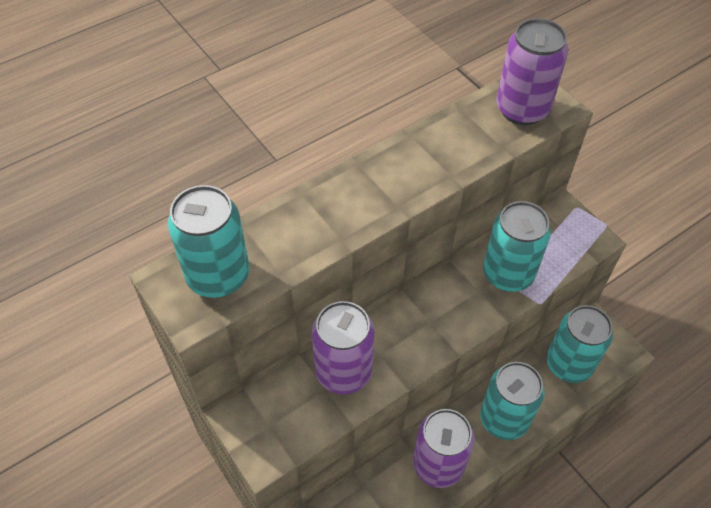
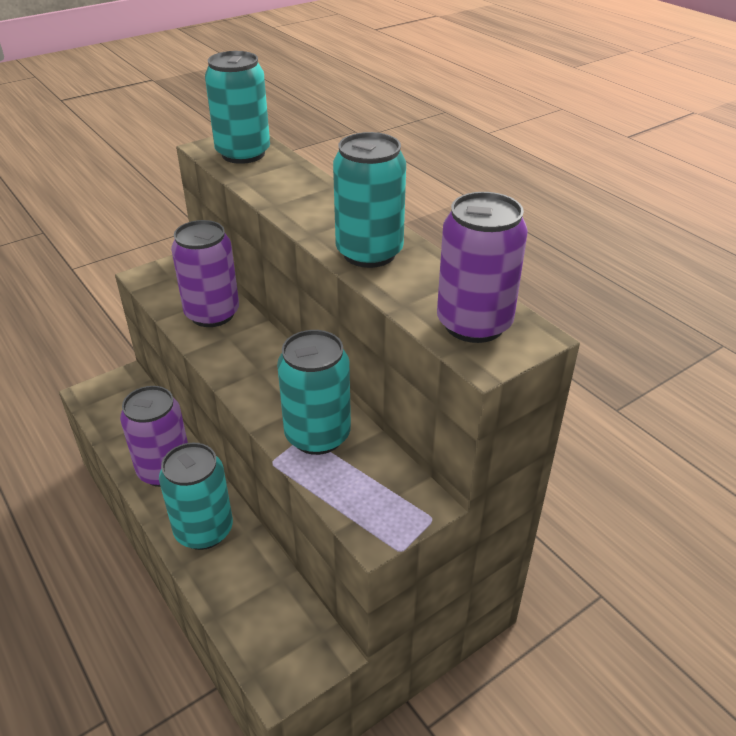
camera: 90 degrees right, 15 degrees down
(569, 364) = (267, 608): turquoise can -> turquoise can (369, 253)

